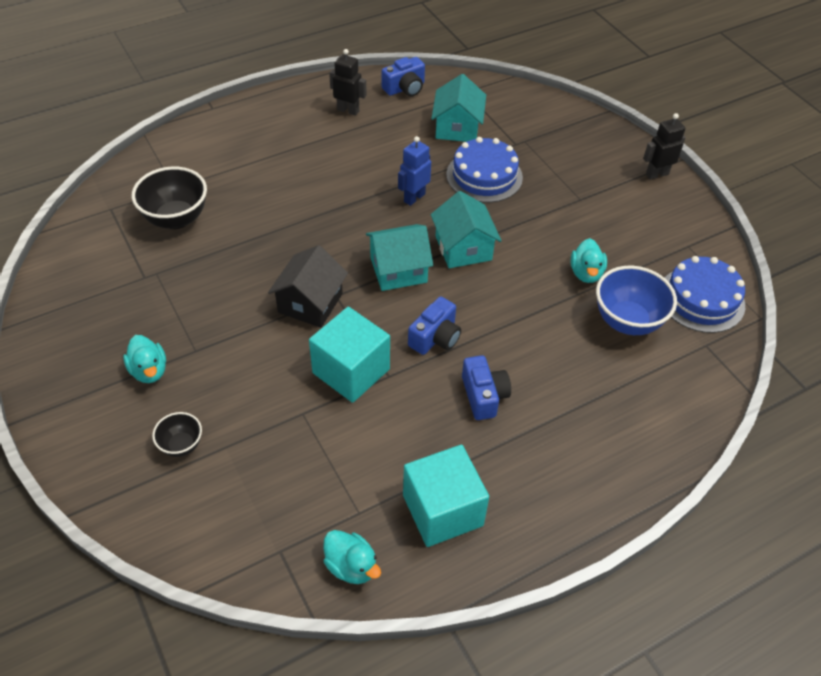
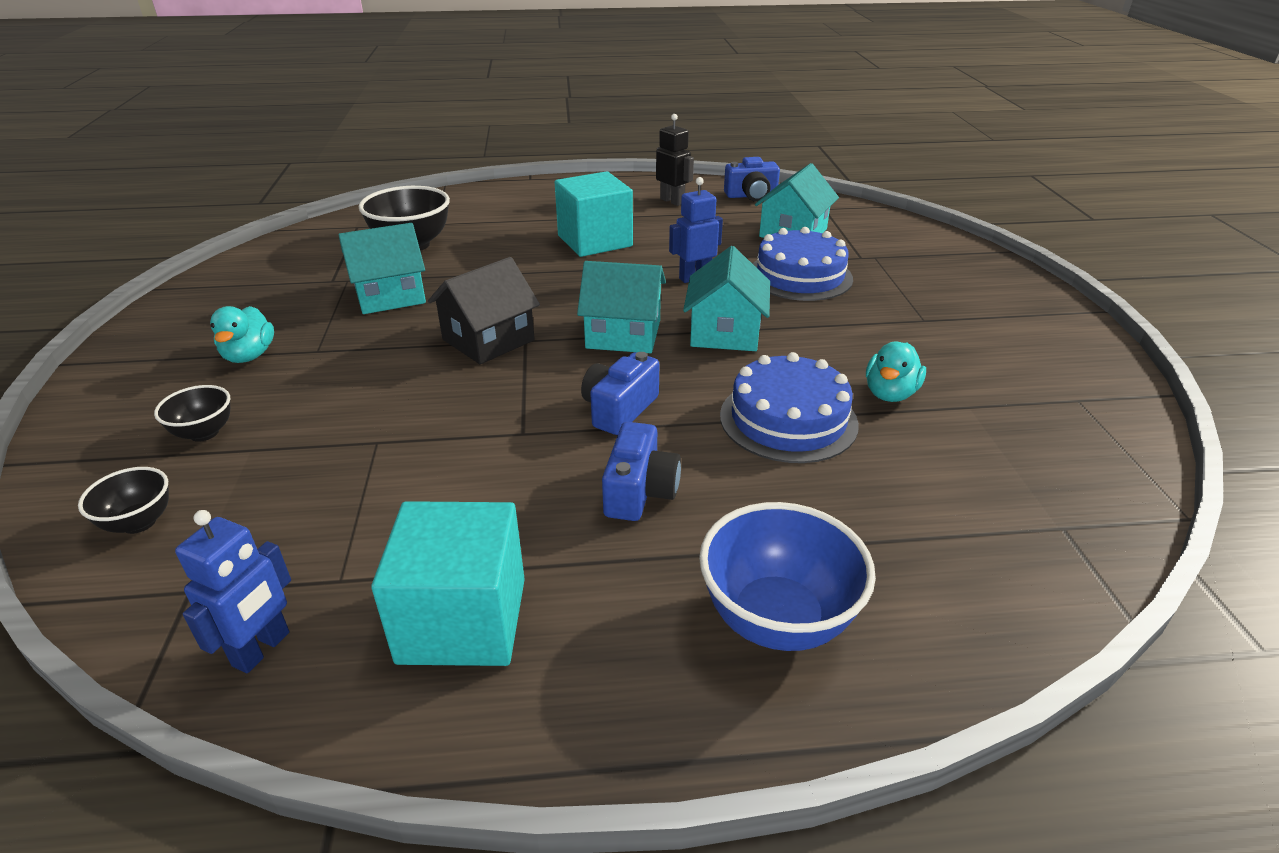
camera: 25 degrees right, 15 degrees down
(204, 280) = (390, 295): none -> turquoise house
(205, 522) = (139, 522): none -> black bowl
(351, 371) = (478, 415): turquoise cube -> turquoise cube (595, 241)
(351, 566) = (262, 649): turquoise duck -> blue robot
(435, 337) = (619, 409): blue camera -> blue camera turned 150 degrees clockwise
(627, 321) = (929, 462): blue bowl -> blue bowl (777, 620)
(657, 174) = (1057, 317): black robot -> none
(701, 299) = (1077, 466): blue cake -> blue cake (788, 419)

